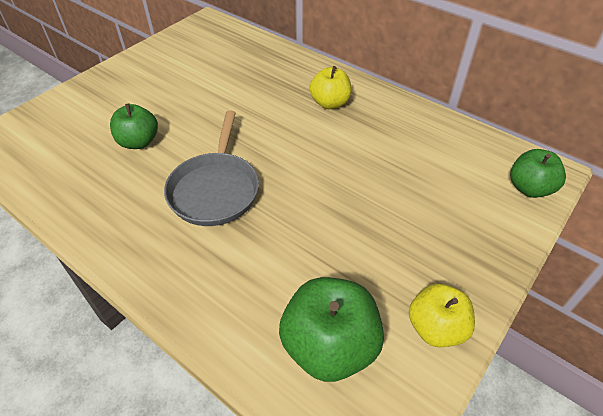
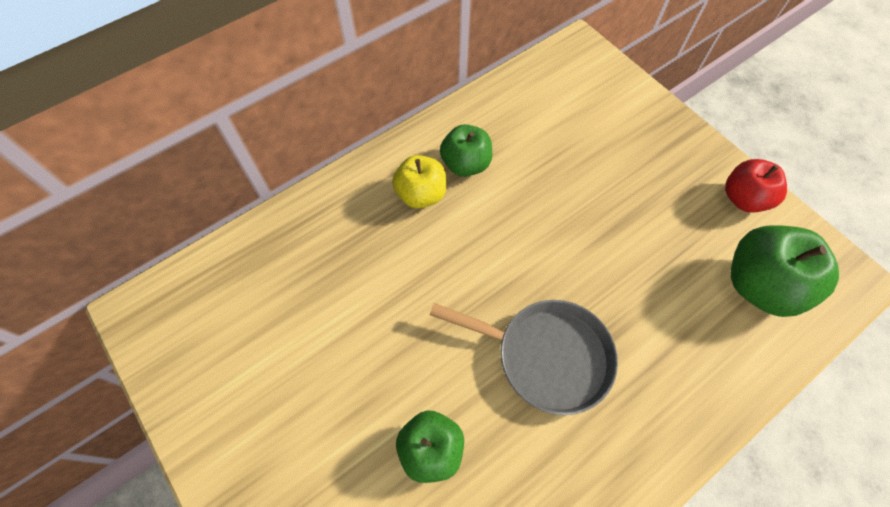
camera: 75 degrees left, 15 degrees up
(436, 328) = (743, 198): yellow apple -> red apple
(529, 188) = (598, 71): green apple -> green apple (466, 164)

